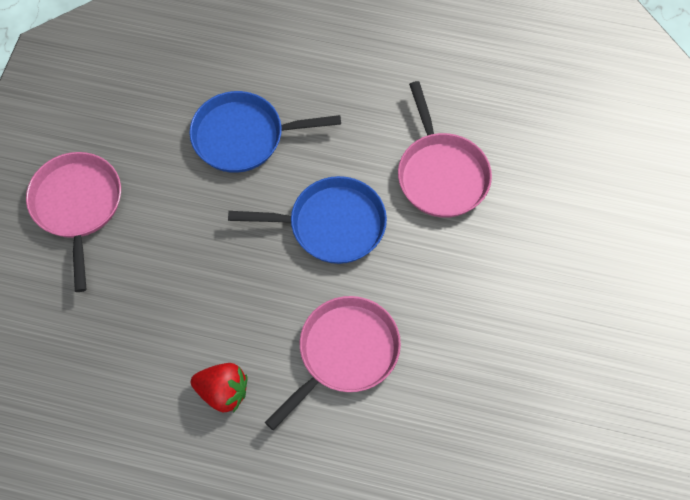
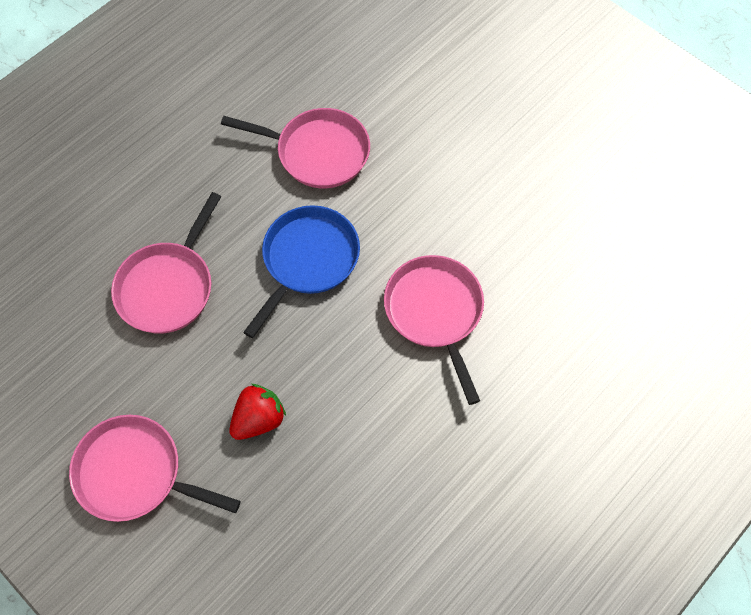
camera: 60 degrees left, 0 degrees up
(223, 392) = (412, 431): red strawberry -> red strawberry (259, 419)
(243, 136) = (168, 287): blue pan -> pink pan

